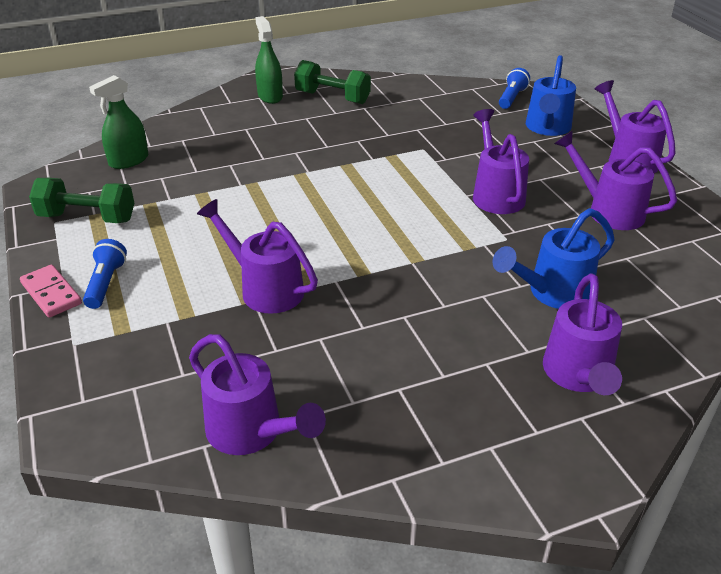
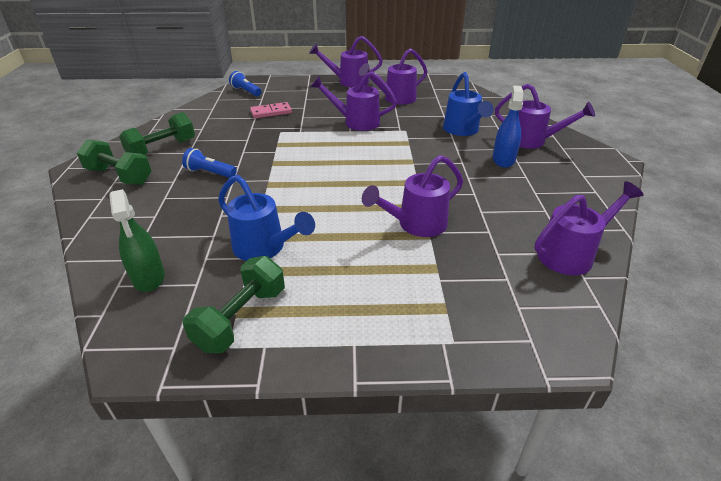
camera: 70 degrees left, 0 degrees up
(51, 293) = (366, 355): pink domino -> pink domino (271, 112)
(106, 283) = (368, 312): blue flashlight -> blue flashlight (210, 173)
(270, 96) = (119, 176): green spray bottle -> green dumbbell
(483, 346) = (503, 159): none -> blue spray bottle
(547, 128) = (295, 91): blue watering can -> blue watering can (264, 248)

